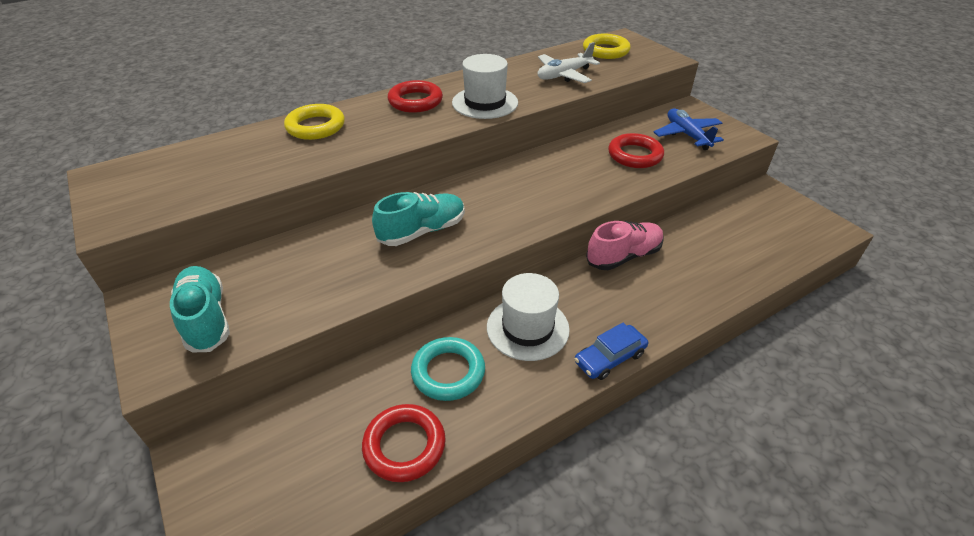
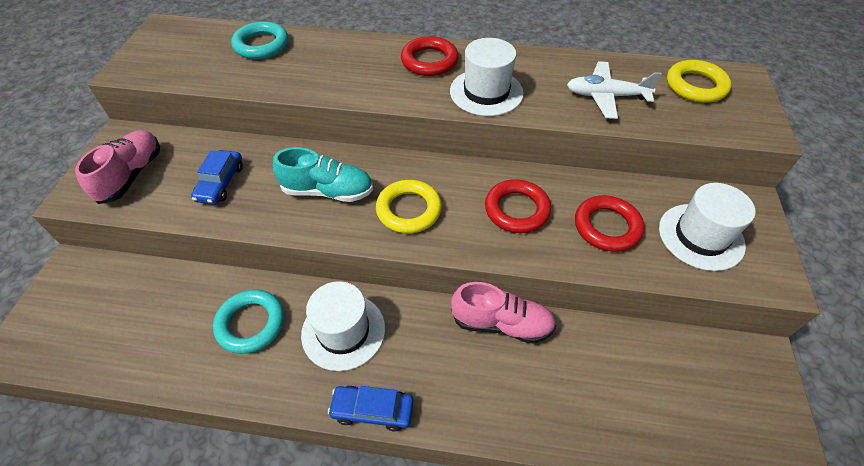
camera: 40 degrees right, 10 degrees up
(206, 319) = (131, 175): turquoise shoe -> pink shoe
(244, 146) = (261, 45): none -> turquoise ring
(315, 275) = (220, 183): none -> blue car
(316, 127) = (326, 50): yellow ring -> yellow ring (409, 210)
(404, 446) = (166, 358): red ring -> red ring (516, 210)
(687, 135) = (701, 236): blue plane -> white hat

